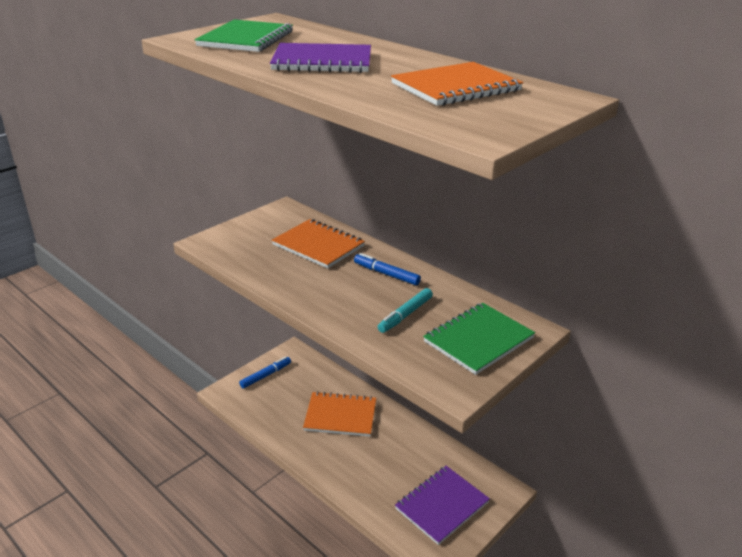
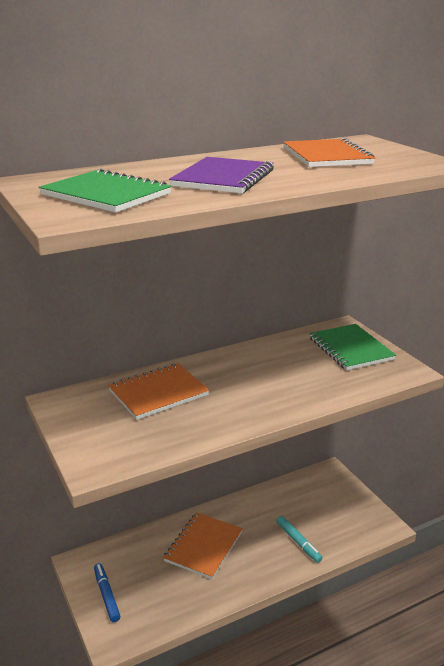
camera: 70 degrees left, 5 degrees down
(386, 274) = (235, 367): blue marker -> none
(405, 315) = (305, 371): turquoise marker -> turquoise marker (298, 542)
(442, 505) = (336, 509): purple notebook -> none

